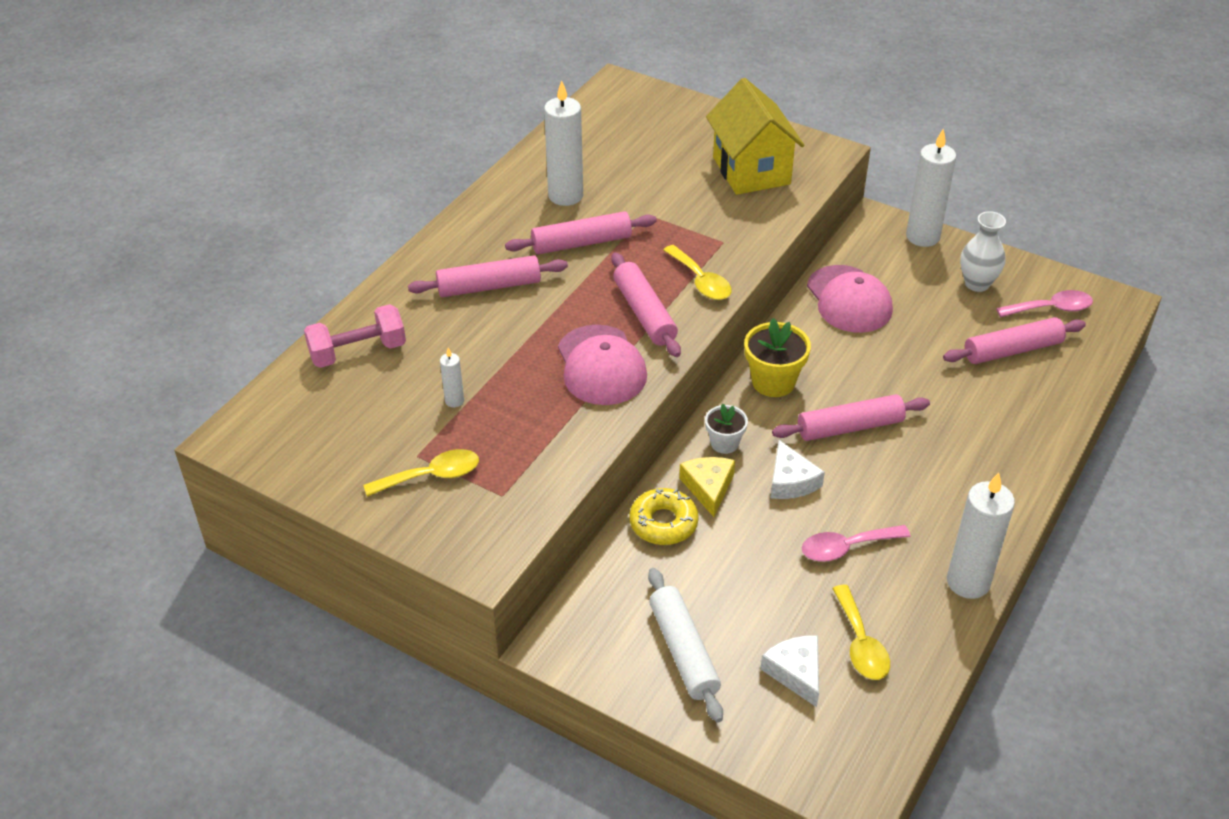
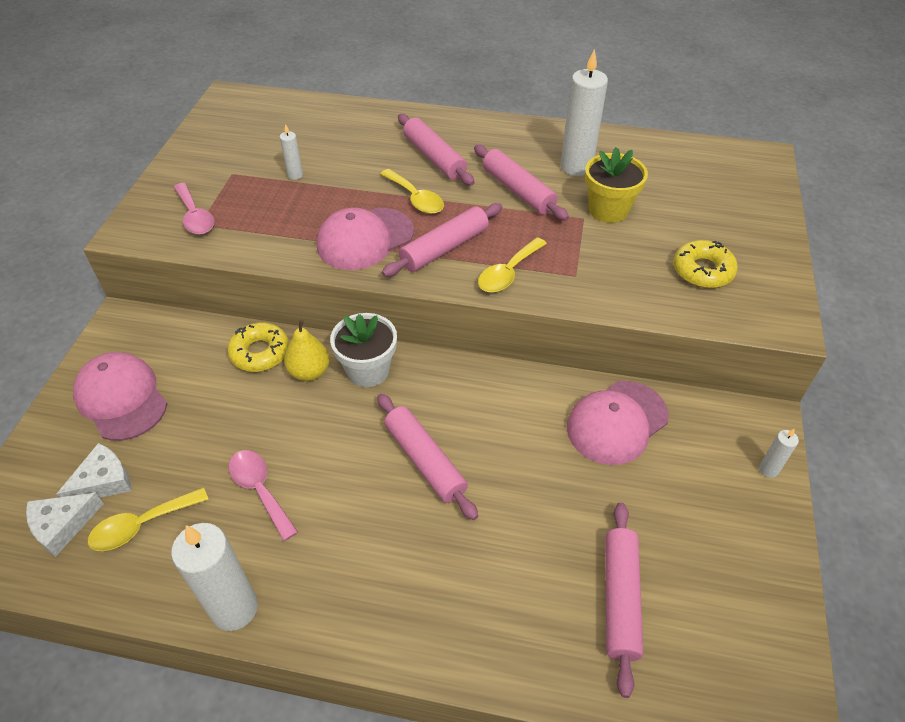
camera: 70 degrees right, 5 degrees up
(358, 352) = (331, 120): pink dumbbell -> none
(431, 476) = (212, 185): yellow spoon -> yellow spoon (416, 198)
(683, 651) = (121, 398): white rolling pin -> pink cap
(708, 487) = (309, 372): yellow cheese -> yellow pear
(724, 443) = (368, 370): white flower pot -> white flower pot, size x1.60
(751, 170) = (702, 271): yellow house -> yellow donut
(773, 382) = (463, 387): yellow flower pot -> yellow flower pot (608, 210)
(791, 481) = (335, 428): white cheese -> white cheese (62, 525)
(922, 237) = (768, 469): white candle -> white candle, size x0.47
(977, 284) = (719, 540): white vase -> none
(1012, 350) = (619, 598): pink rolling pin -> pink rolling pin turned 45 degrees clockwise
(1051, 309) = (724, 634): pink spoon -> pink spoon (195, 216)

